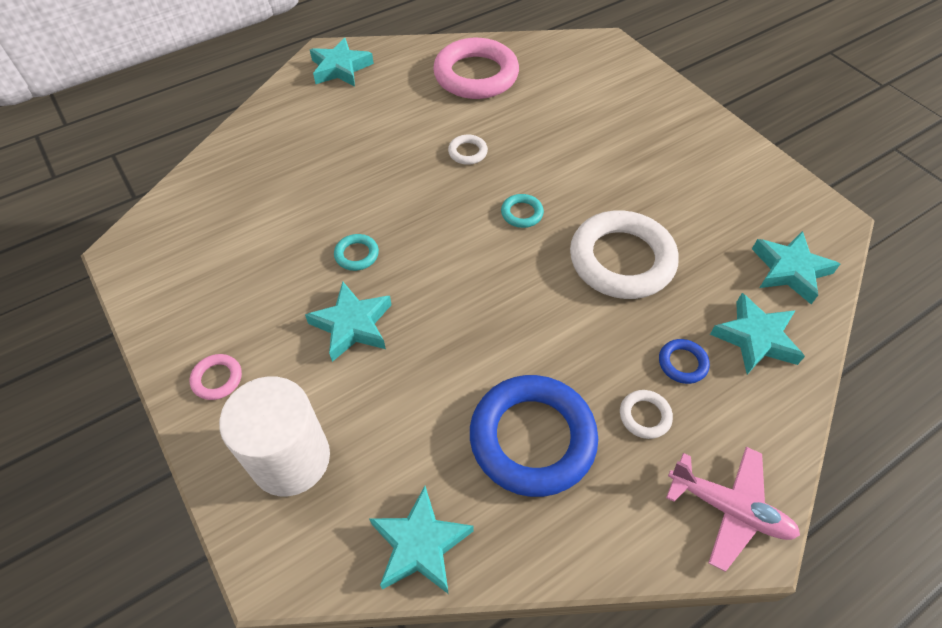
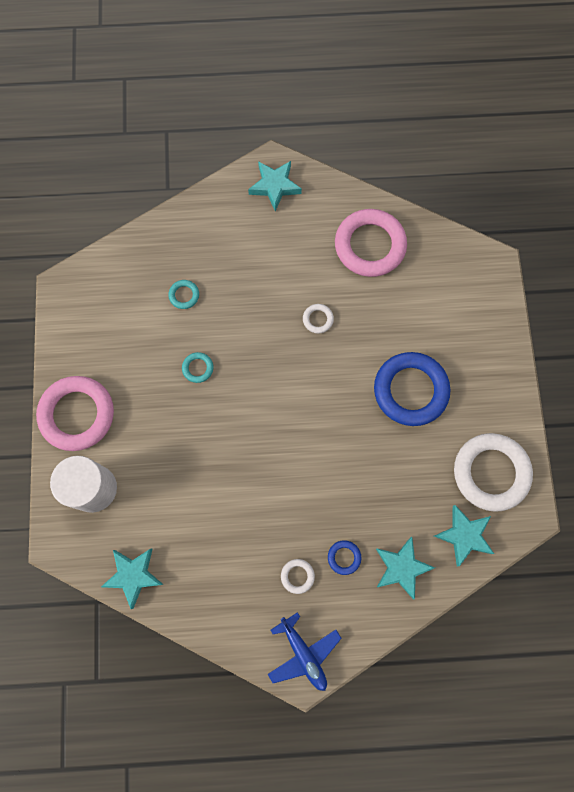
camera: 30 degrees right, 20 degrees up
(217, 379) = (77, 414): pink ring -> pink ring, size x2.37
(352, 325) = (168, 420): turquoise star -> none
(522, 213) = (321, 393): turquoise ring -> turquoise ring (184, 295)
(532, 438) = (226, 552): blue ring -> blue ring (410, 390)
(621, 260) = (360, 465): white ring -> white ring (491, 472)
(728, 509) = (303, 653): pink plane -> blue plane

